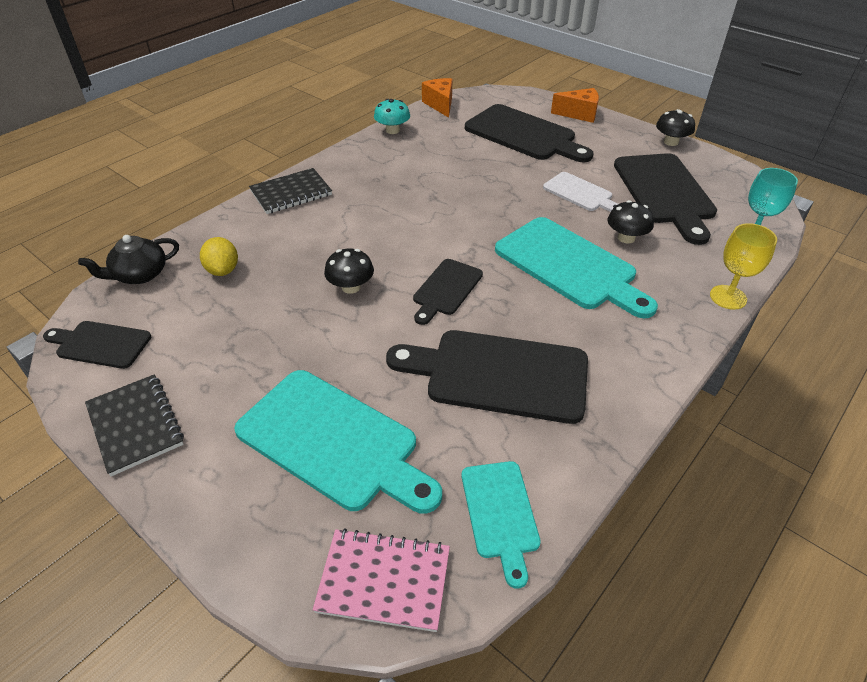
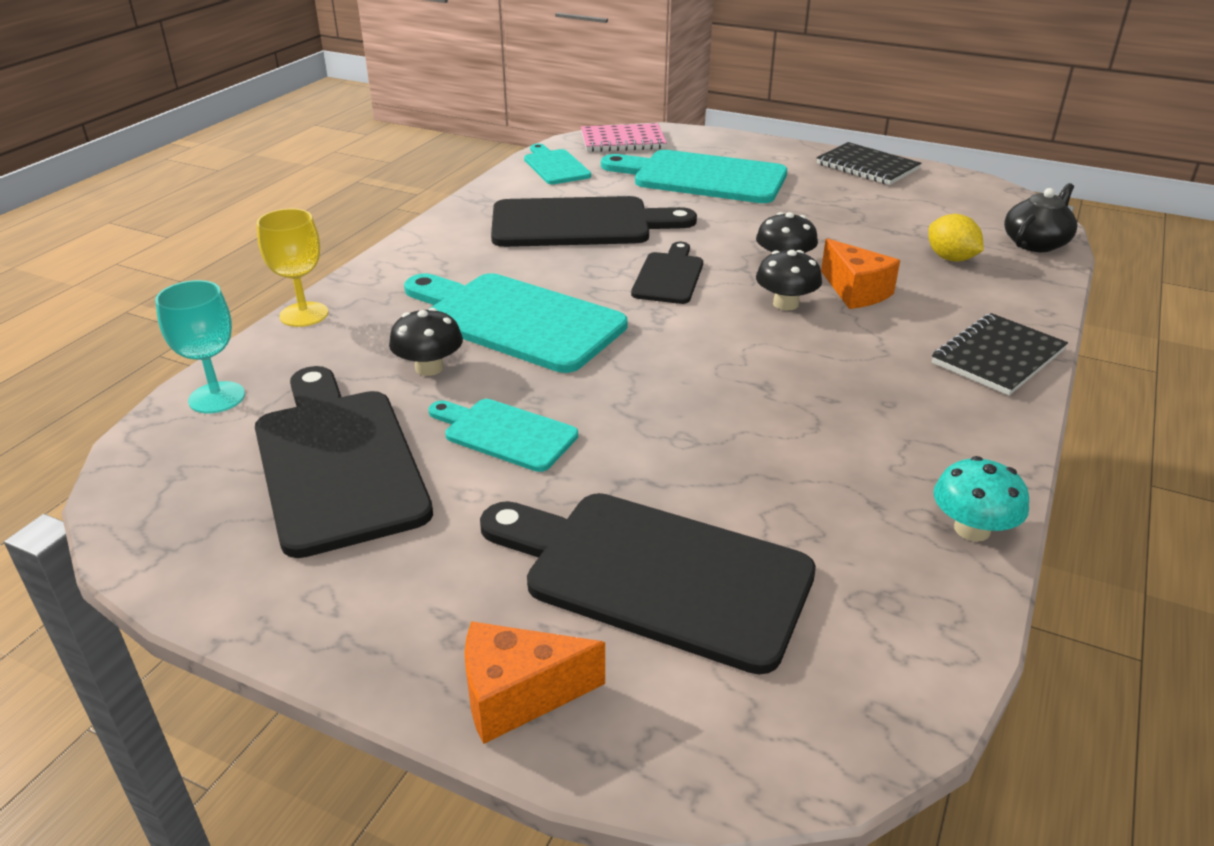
camera: 165 degrees right, 10 degrees down
(100, 344) = (975, 197): black cutting board -> none
(440, 105) = (936, 657): orange cheese -> orange cheese (855, 291)
(580, 193) = (505, 433): white cutting board -> turquoise cutting board
(671, 142) = (270, 619): black mushroom -> black mushroom (785, 304)

